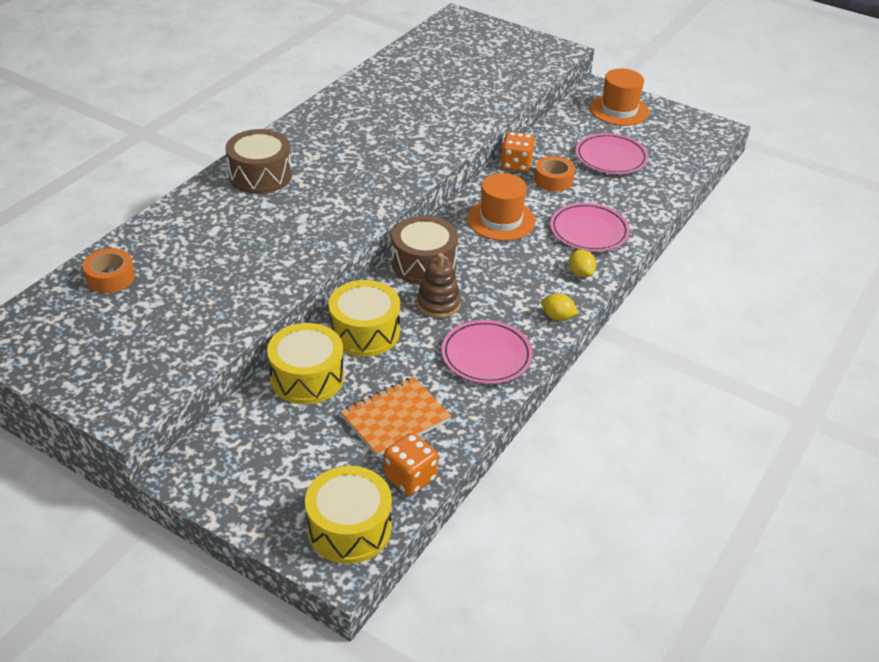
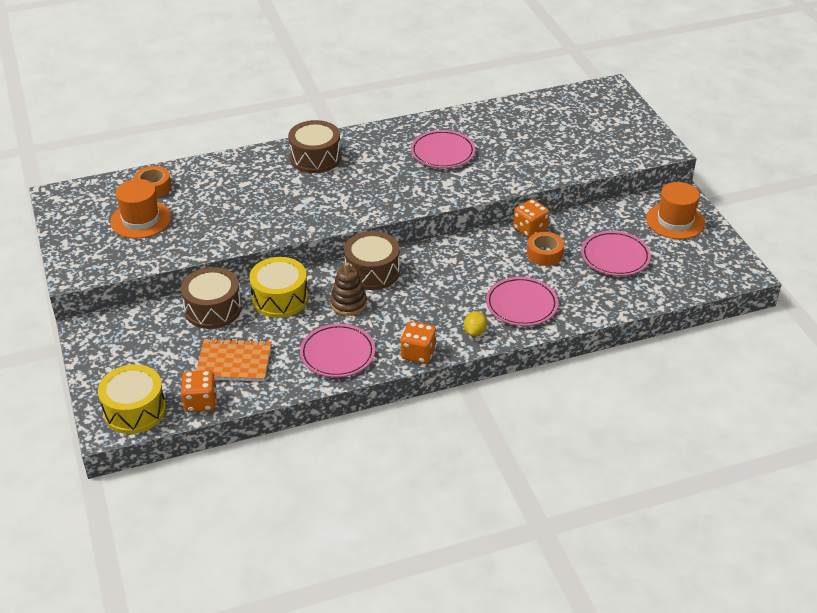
camera: 40 degrees right, 0 degrees up
(307, 377) = (213, 309): yellow drum -> brown drum
(381, 123) = (442, 152): none -> pink plate
(501, 220) = (465, 266): orange hat -> orange hat (141, 219)
(557, 317) = (418, 353): yellow lemon -> orange dice

